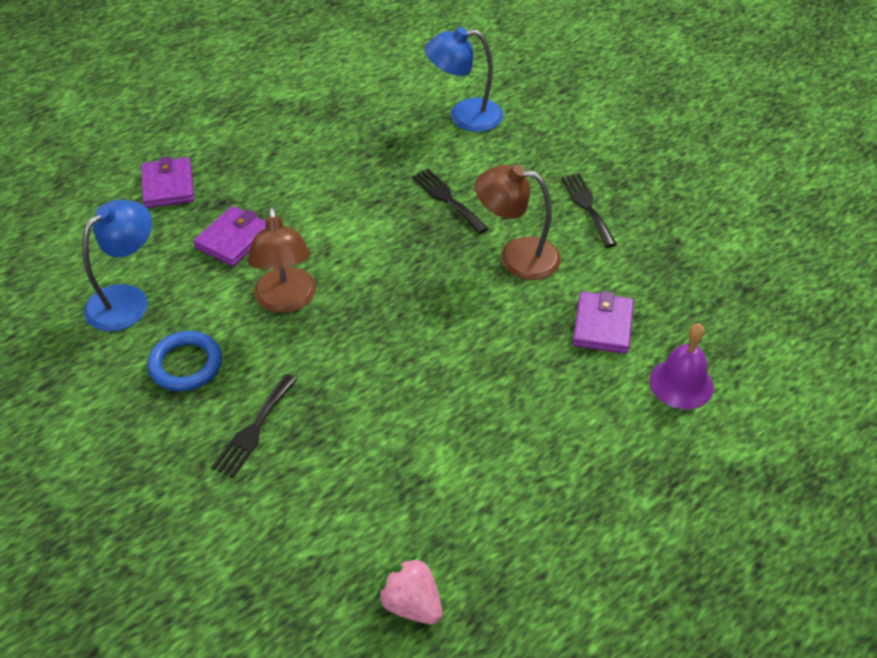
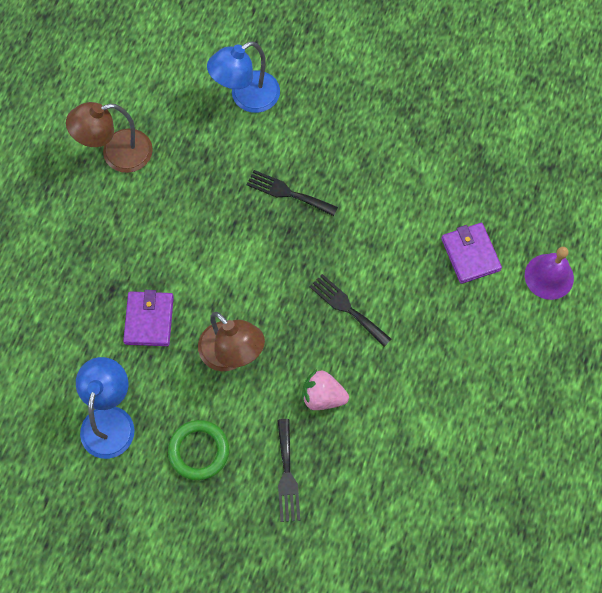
camera: 30 degrees left, 20 degrees up
(168, 186) = (55, 295): purple wallet -> none
(186, 364) = (199, 451): blue ring -> green ring
(411, 604) = (476, 541): pink strawberry -> pink strawberry (323, 396)
(516, 257) = (374, 223): brown lamp -> brown lamp (116, 154)
(587, 206) = (397, 146): black fork -> black fork (347, 308)

